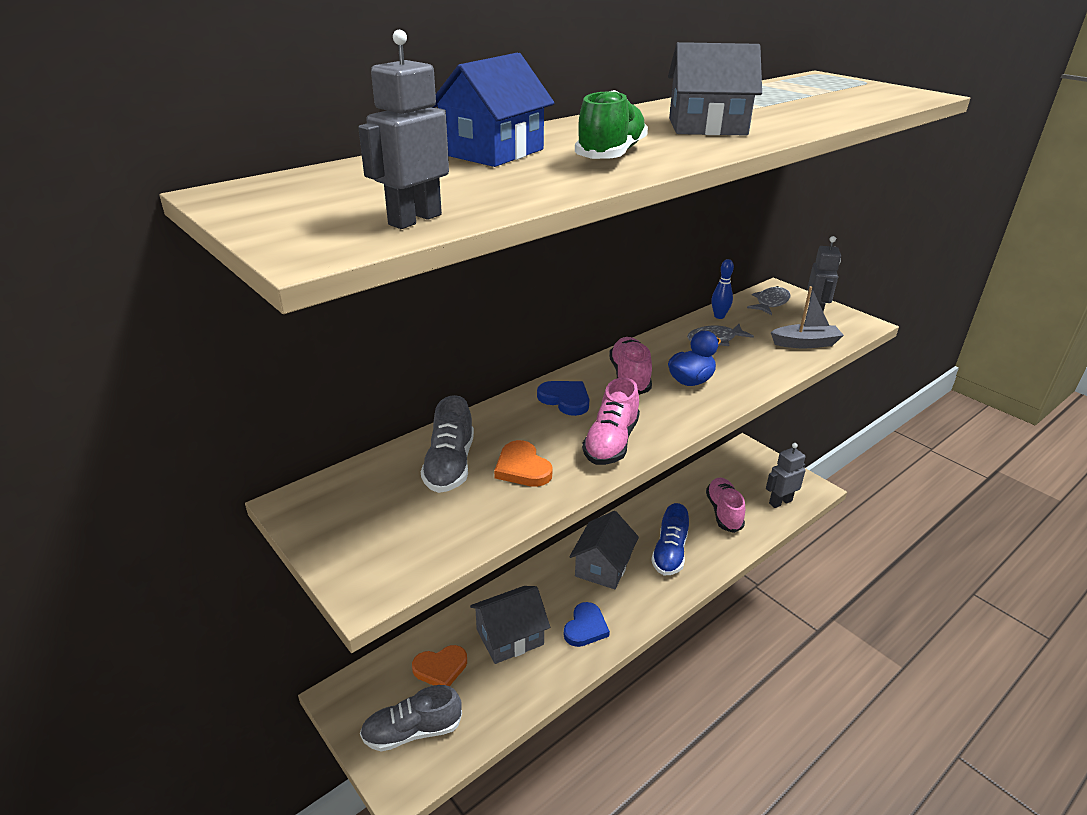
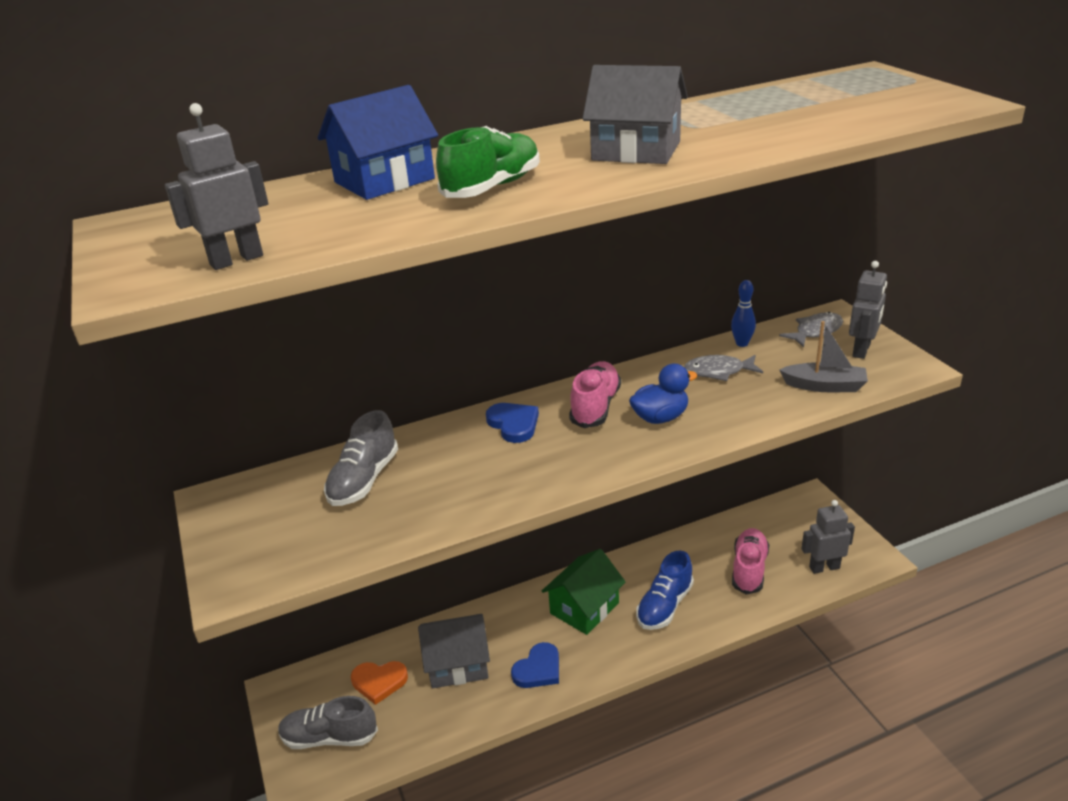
camera: 20 degrees right, 0 degrees up
(522, 468) = (429, 492): orange heart -> none
(603, 566) = (584, 608): grey house -> green house
(611, 442) = (532, 476): pink shoe -> none

